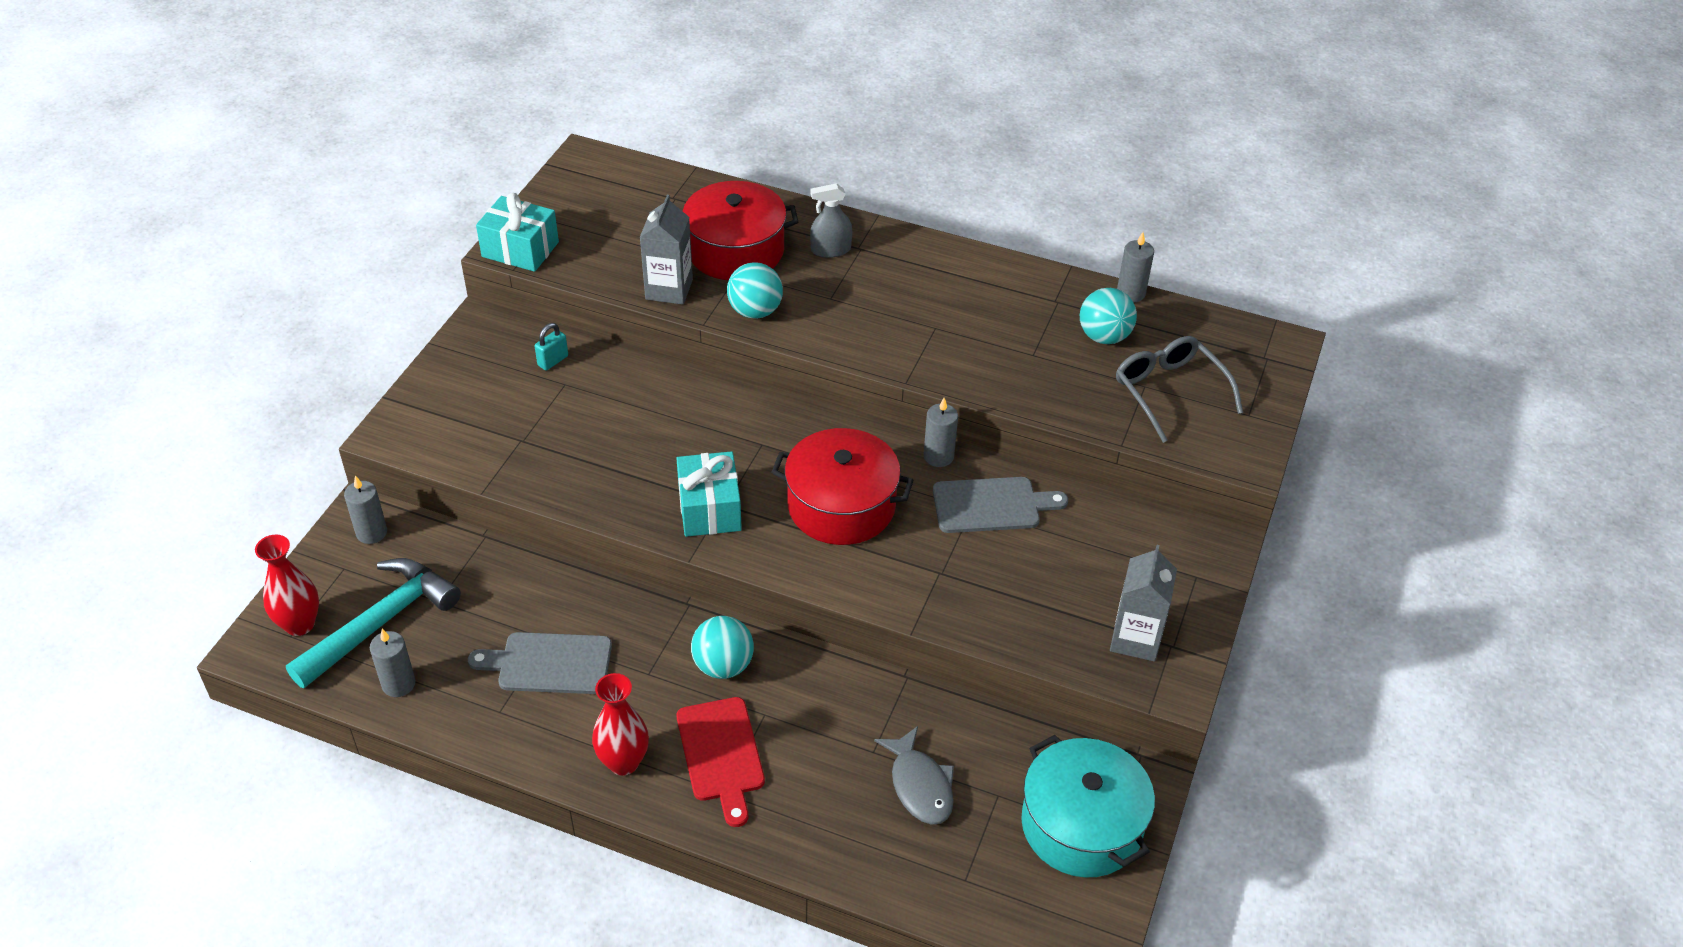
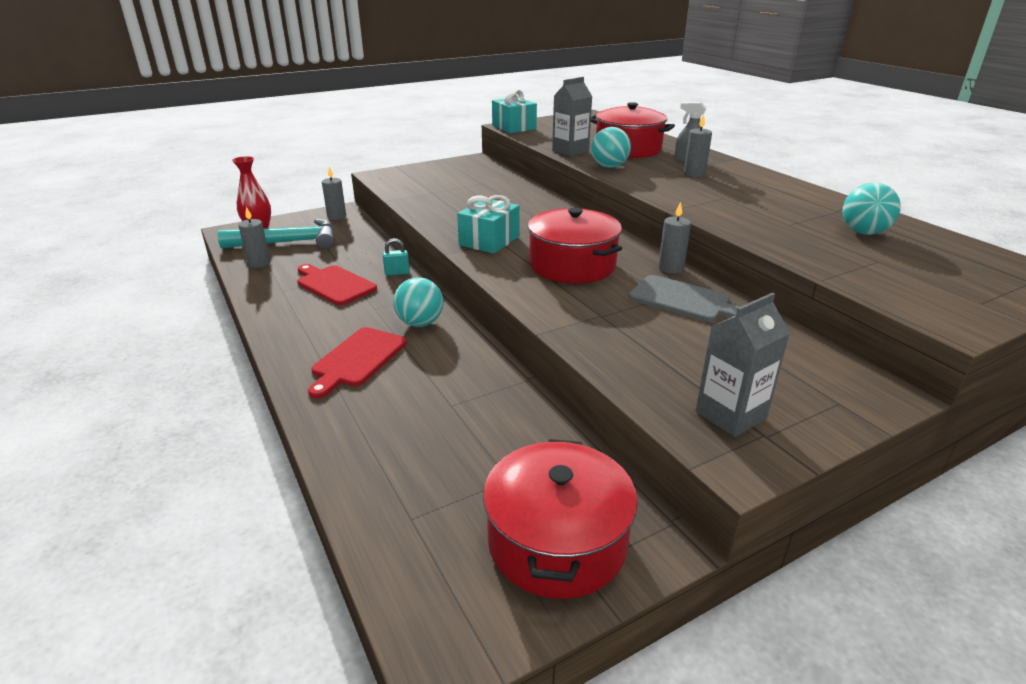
camera: 40 degrees right, 15 degrees down
(549, 663) = (334, 284): grey cutting board -> red cutting board
(553, 361) = (489, 176): turquoise padlock -> turquoise padlock (397, 273)
(623, 762) = (302, 337): red vase -> none
(920, 785) = (457, 440): grey fish -> none
(1081, 825) = (557, 542): turquoise pot -> red pot
(1130, 293) = (911, 222): grey candle -> grey candle (694, 174)
(1169, 391) = (901, 269): grey glasses -> none

